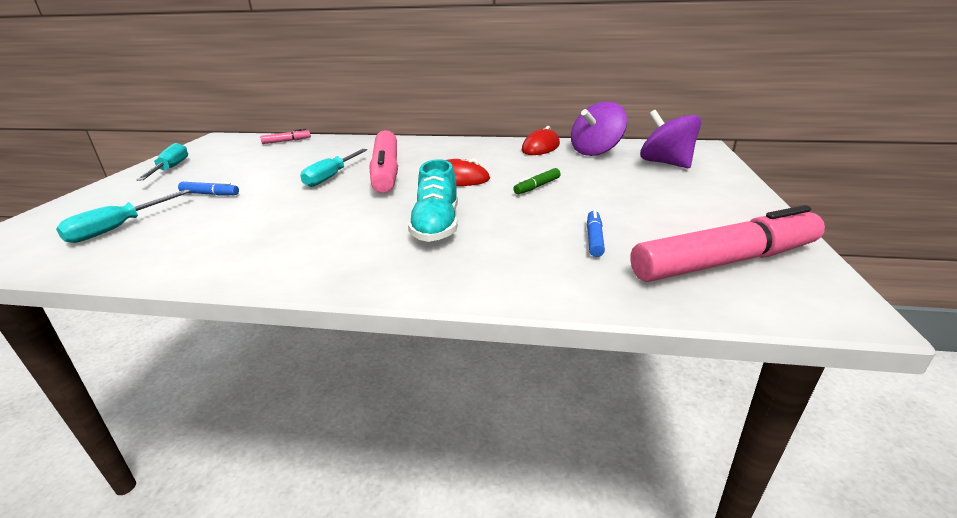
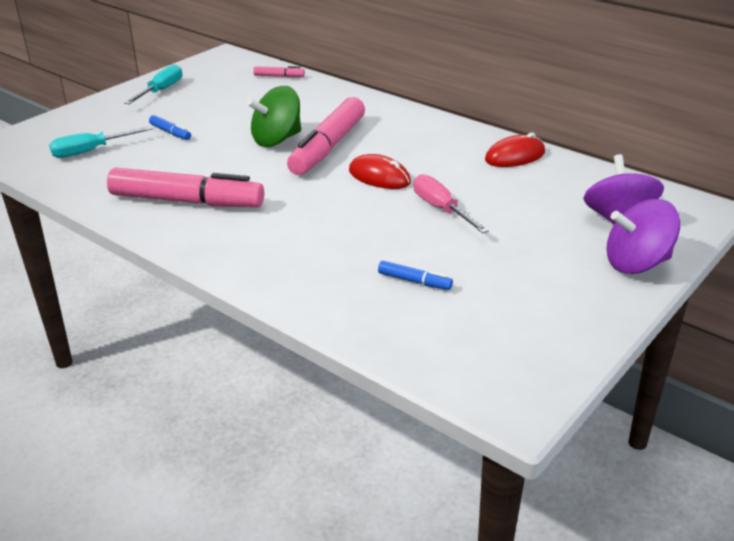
camera: 30 degrees right, 5 degrees up
(331, 177) = (277, 140): turquoise screwdriver -> green spinning top
(436, 226) = (306, 224): turquoise shoe -> none
(537, 187) = (441, 209): green marker -> pink screwdriver
(594, 239) = (414, 281): blue marker -> blue marker turned 75 degrees clockwise
(595, 151) = (566, 180): purple spinning top -> purple spinning top (637, 263)
(725, 262) = (490, 341): pink marker -> pink marker (187, 201)

